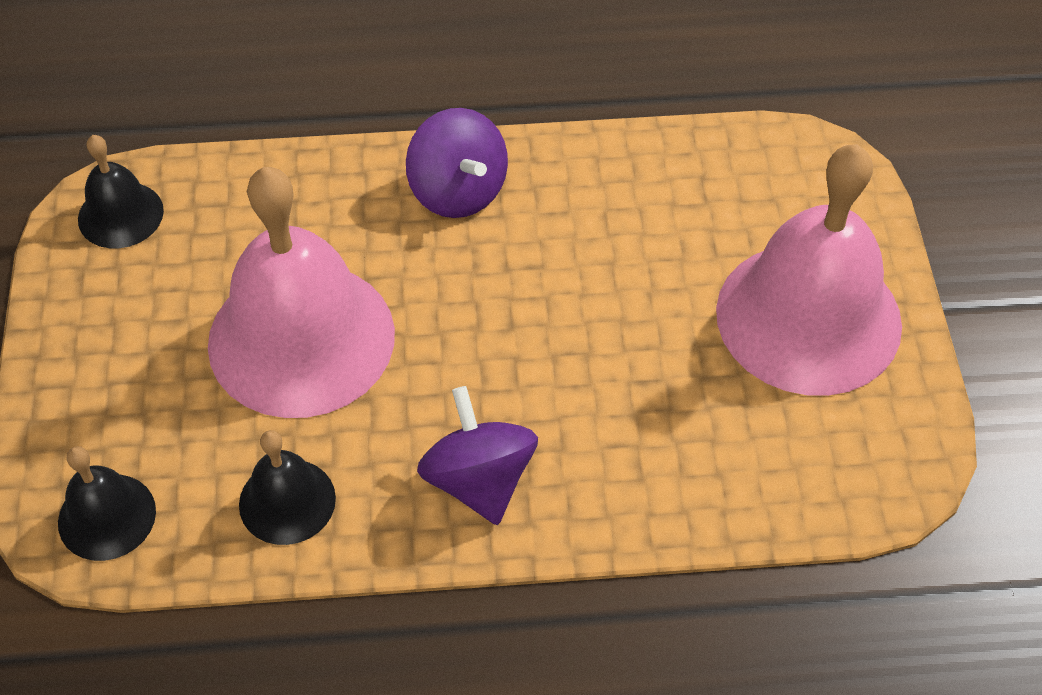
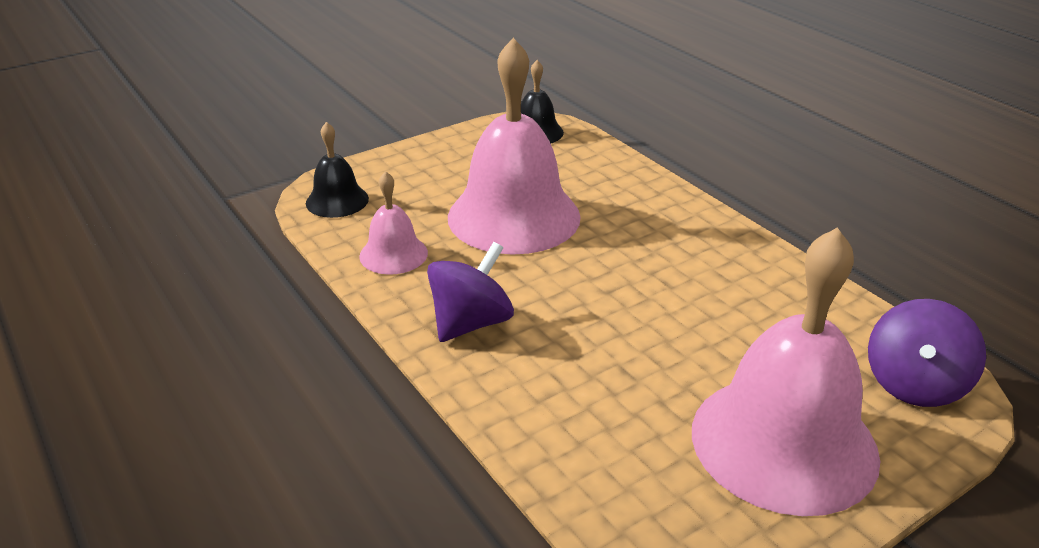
camera: 60 degrees right, 20 degrees down
(287, 501) = (393, 254): black bell -> pink bell
(458, 191) = (689, 230): purple spinning top -> purple spinning top (914, 384)

